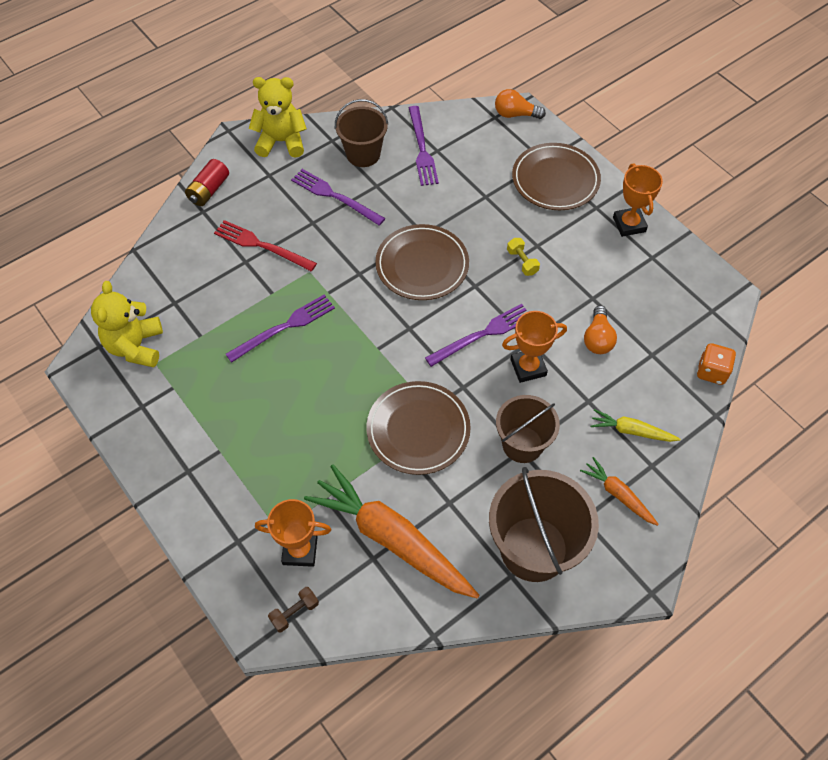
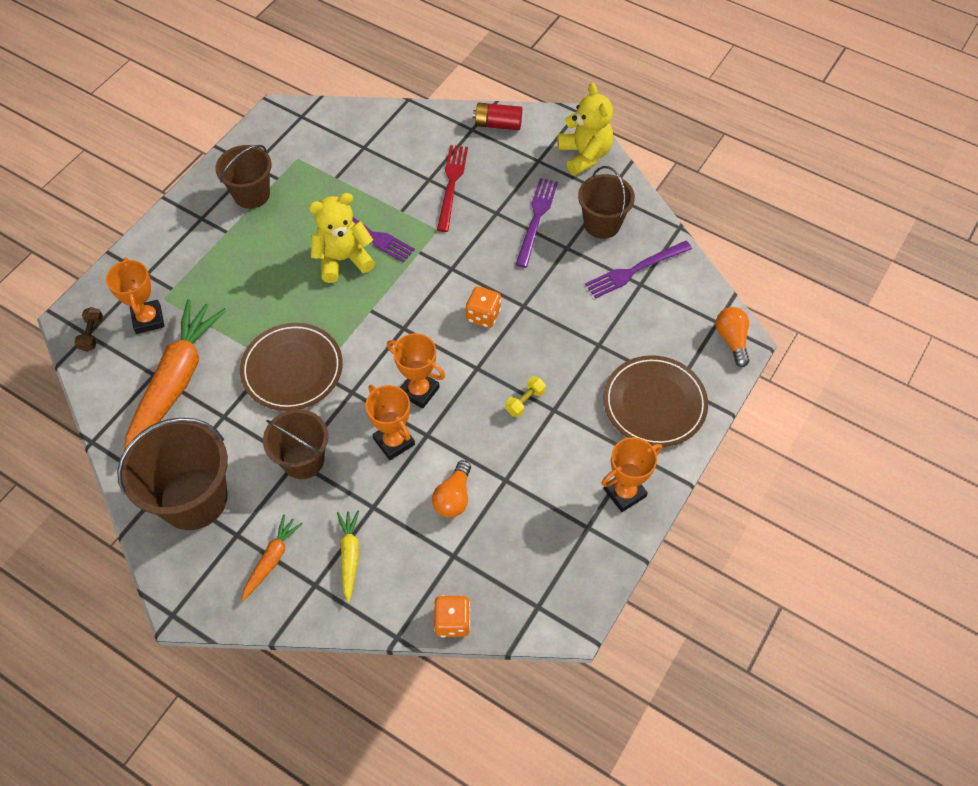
camera: 70 degrees right, 0 degrees up
(136, 346) = (309, 139): yellow teddy bear -> yellow teddy bear (343, 260)
(181, 416) = (251, 194): none -> brown bucket
(294, 612) = (92, 334): brown dumbbell -> brown dumbbell turned 60 degrees clockwise
(422, 265) = (483, 315): brown plate -> orange dice
(482, 334) = (419, 391): purple fork -> orange trophy
(597, 338) = (454, 497): orange light bulb -> orange light bulb turned 60 degrees counterclockwise

